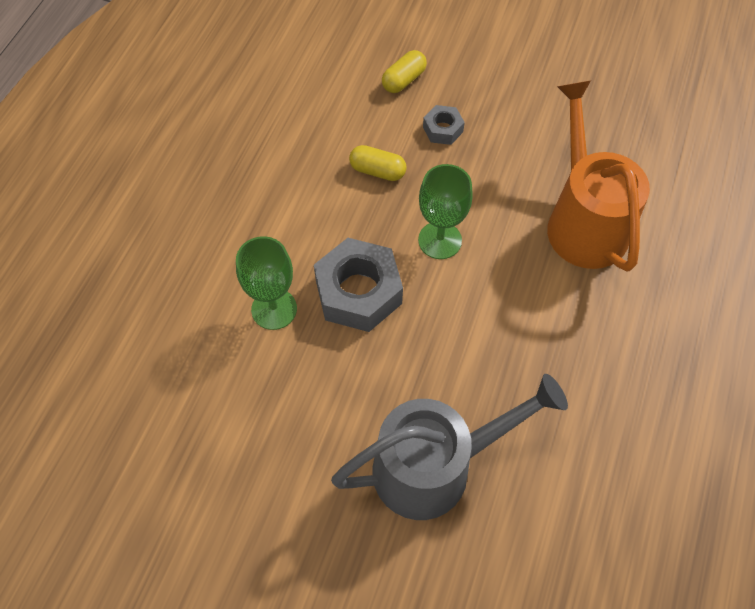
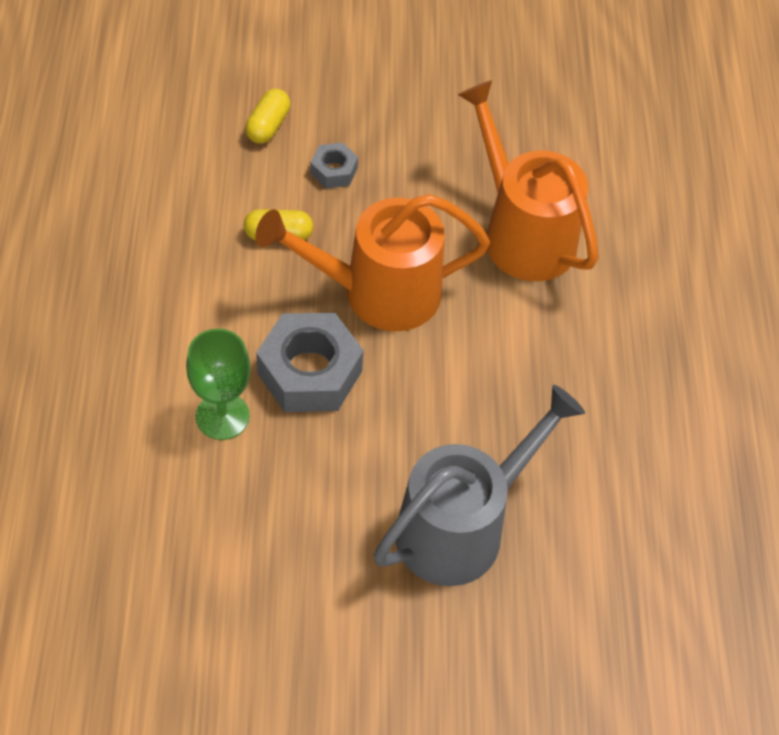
camera: 25 degrees left, 5 degrees down
(440, 240) = (377, 293): green goblet -> orange watering can

